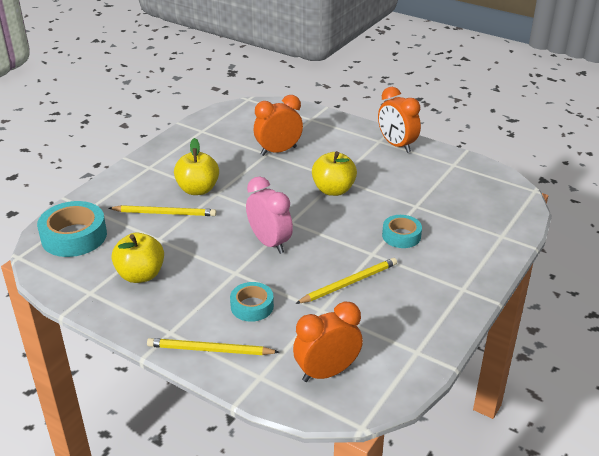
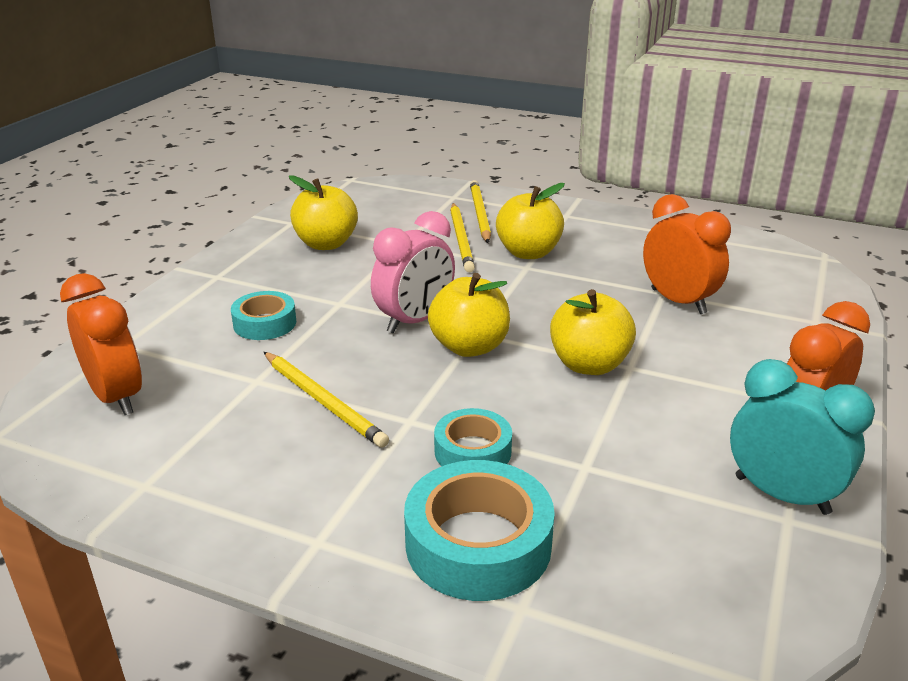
camera: 80 degrees right, 5 degrees down
(74, 236) = (394, 198): turquoise tape -> turquoise tape (478, 544)
(210, 350) = (179, 305): yellow pencil -> yellow pencil (479, 214)
(305, 226) = (469, 347): none -> yellow apple
(439, 162) = (781, 495): none -> turquoise clock

